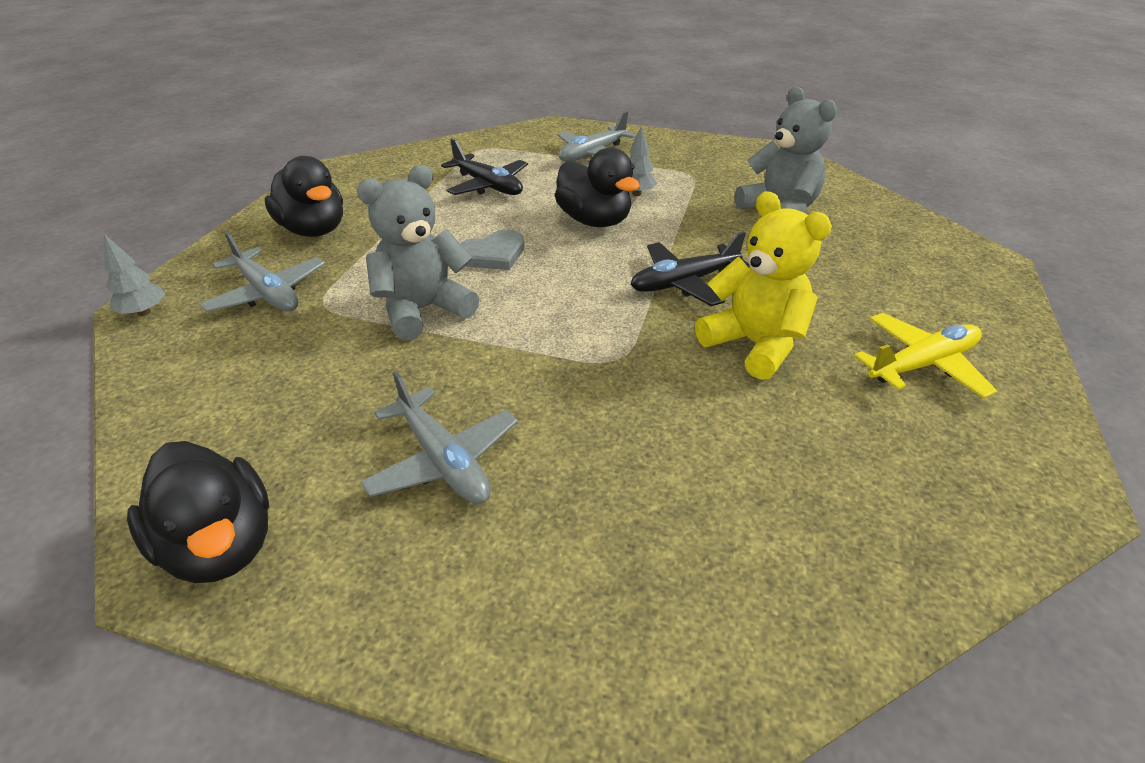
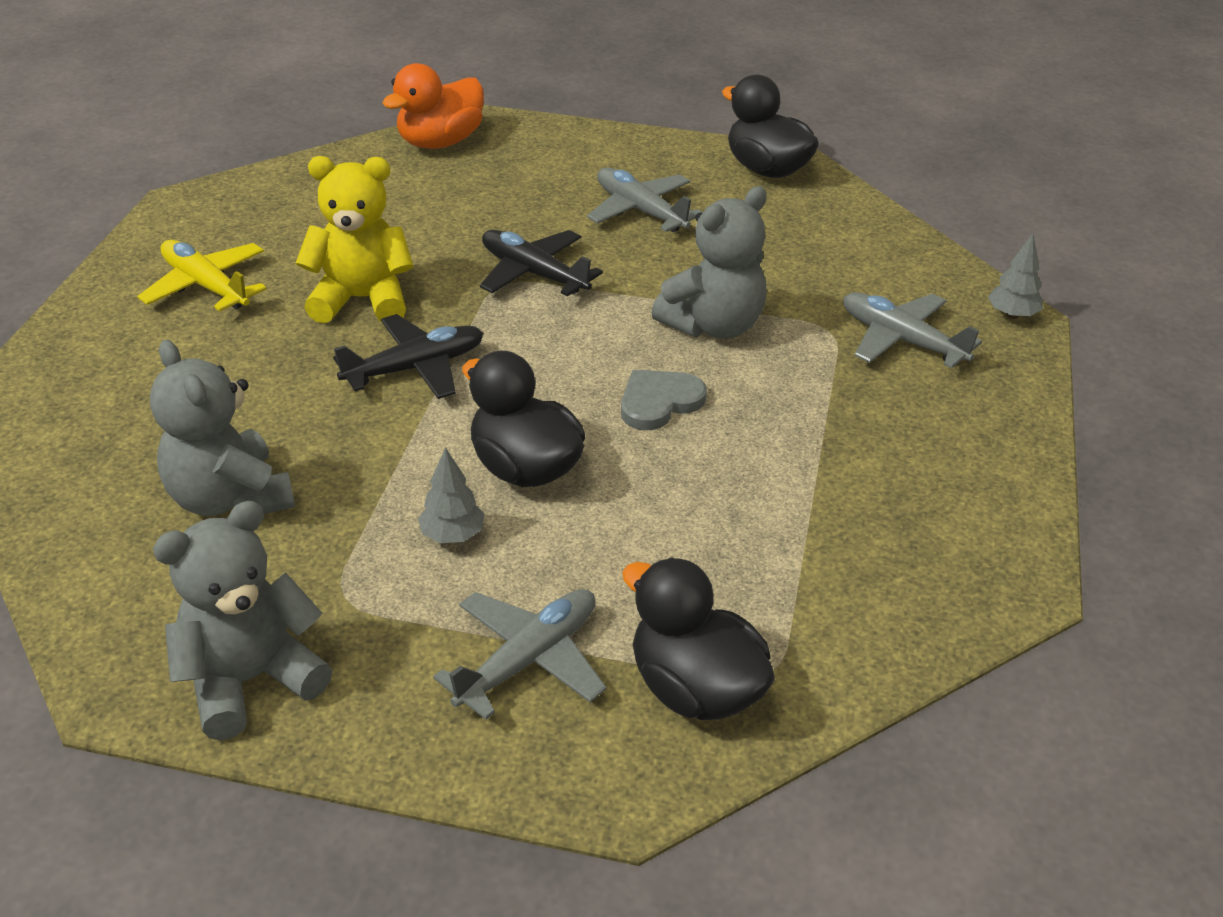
camera: 175 degrees right, 0 degrees up
(314, 230) = (927, 436): black duck -> black duck (695, 689)
(488, 186) = (711, 547): black plane -> black plane (533, 273)
(723, 152) = (250, 680): none -> grey teddy bear
(746, 647) = (440, 142): none -> orange duck
(754, 344) = (362, 300): yellow teddy bear -> yellow teddy bear turned 135 degrees clockwise
(922, 364) = (205, 286): yellow plane -> yellow plane turned 75 degrees clockwise

